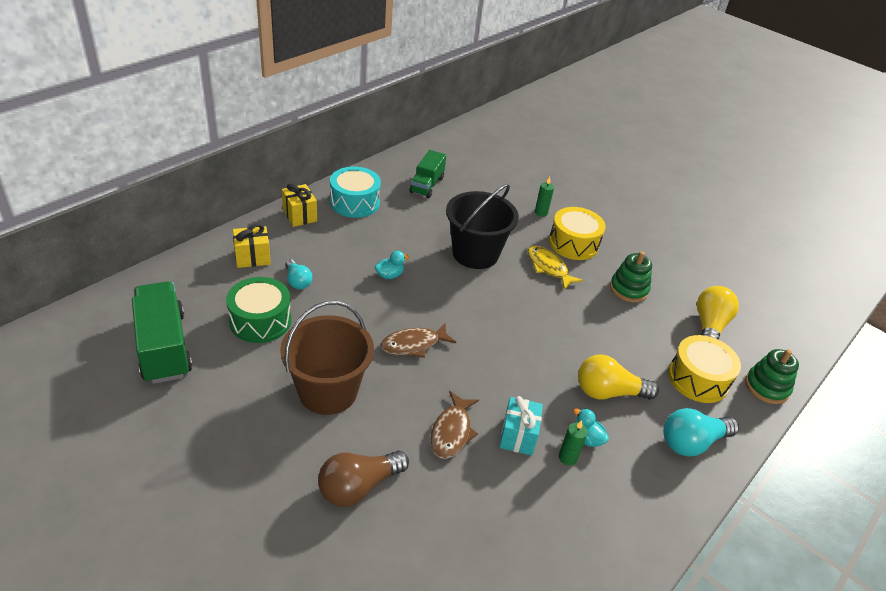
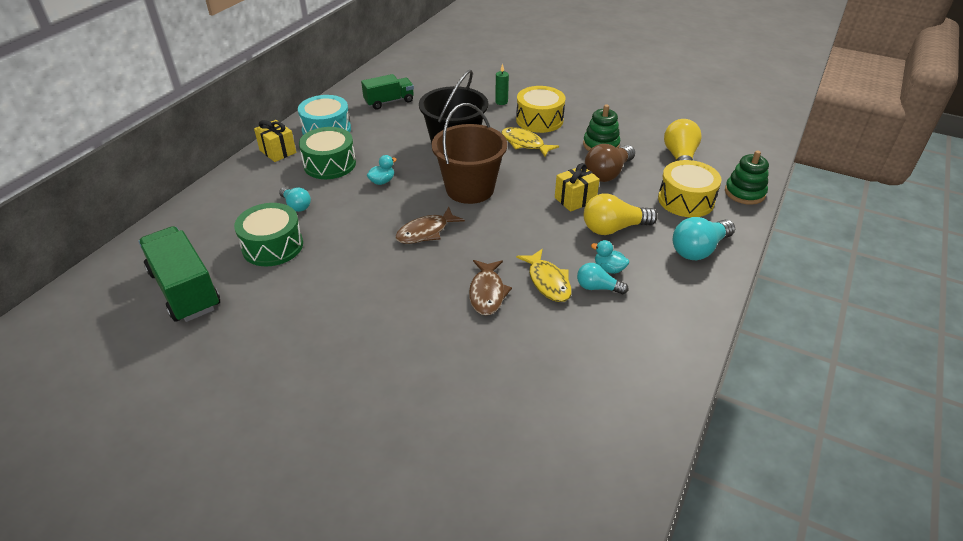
camera: 10 degrees left, 0 degrees up
(252, 257) = (245, 196): yellow gift -> yellow gift (575, 199)
(328, 391) = (360, 288): brown bucket -> brown bucket (470, 189)
(345, 242) = (329, 164): none -> green drum
(359, 487) = (418, 358): brown light bulb -> brown light bulb (608, 173)
(427, 185) = (389, 102): green truck -> green truck turned 120 degrees counterclockwise
(518, 436) = (548, 281): turquoise gift -> yellow fish
(567, 457) = (597, 288): green candle -> turquoise light bulb

